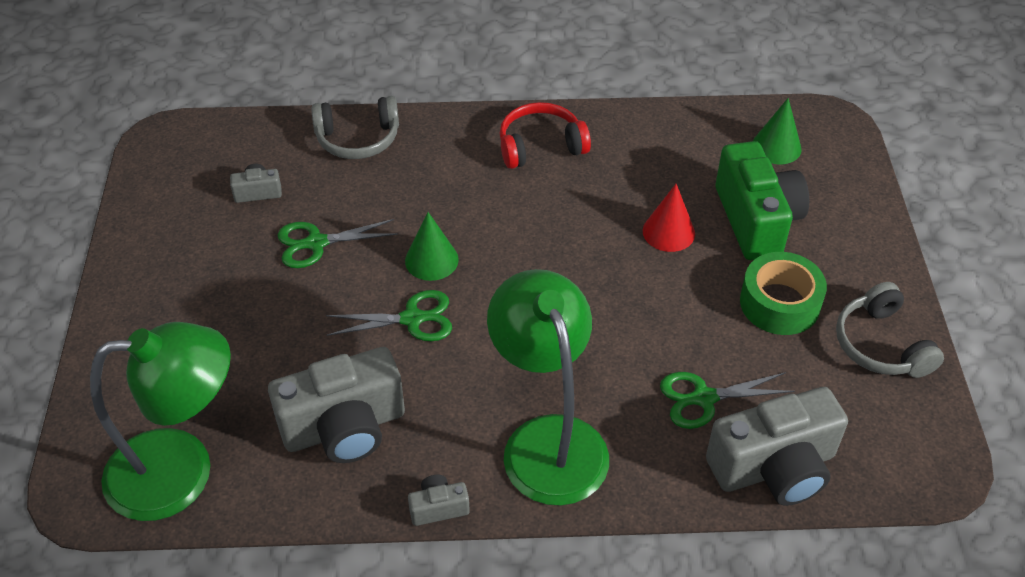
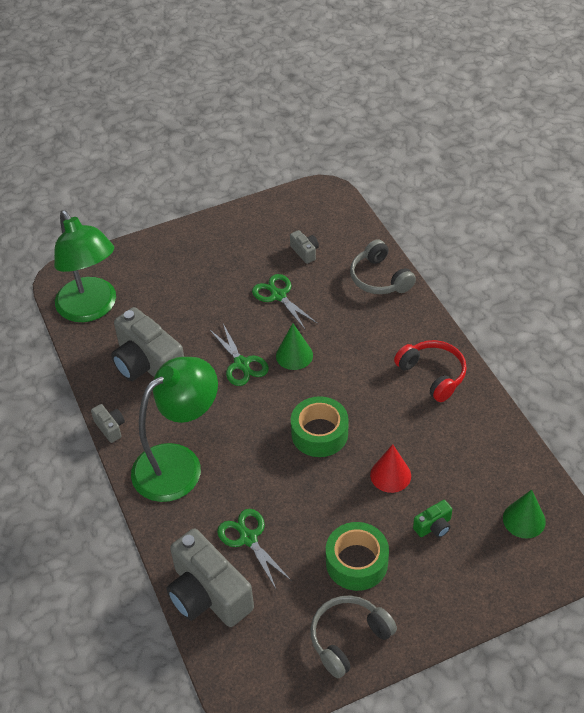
camera: 70 degrees right, 0 degrees up
(573, 276) = (319, 433): none -> green tape
(756, 220) = (433, 526): green camera -> green camera, size x0.45

